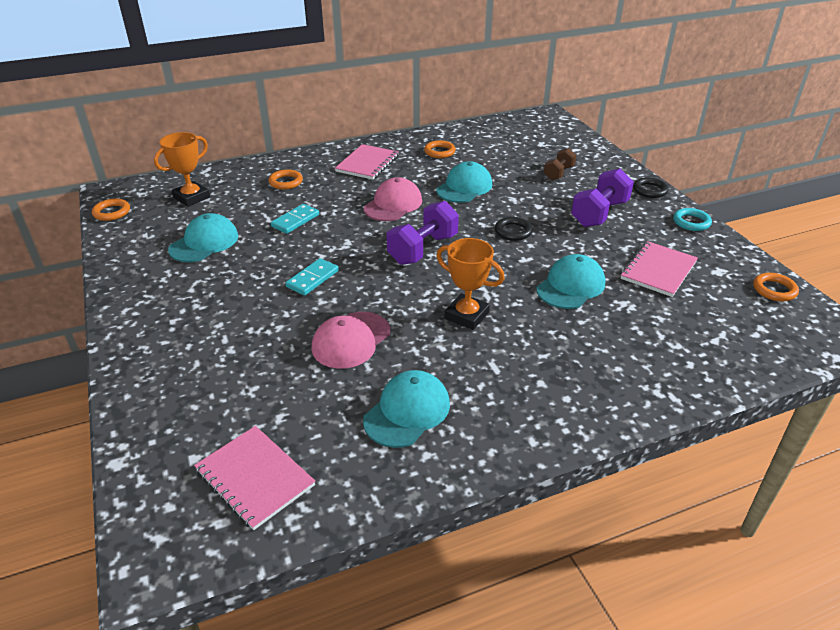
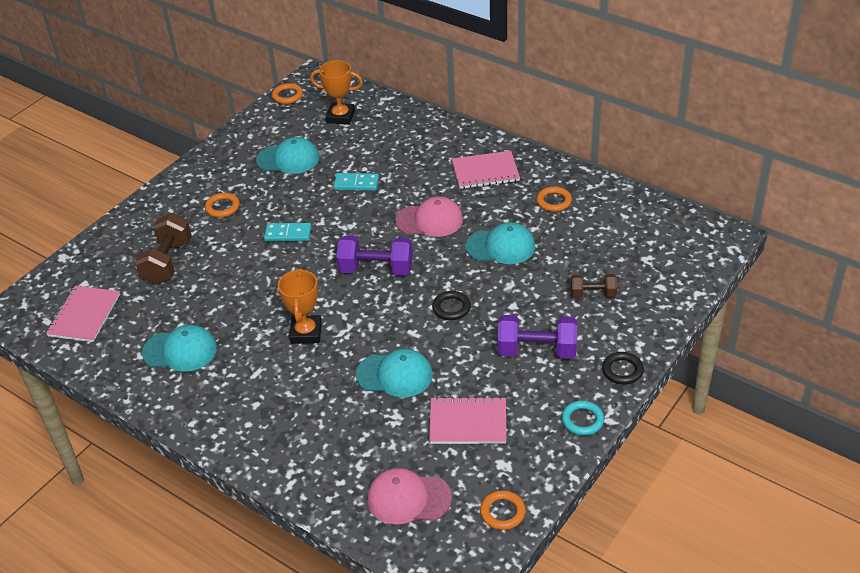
camera: 60 degrees right, 5 degrees up
(248, 372) = (167, 262): none -> brown dumbbell
(286, 182) = (408, 147): orange ring -> orange ring (222, 207)
(351, 340) = (233, 289): pink cap -> pink cap (408, 498)

